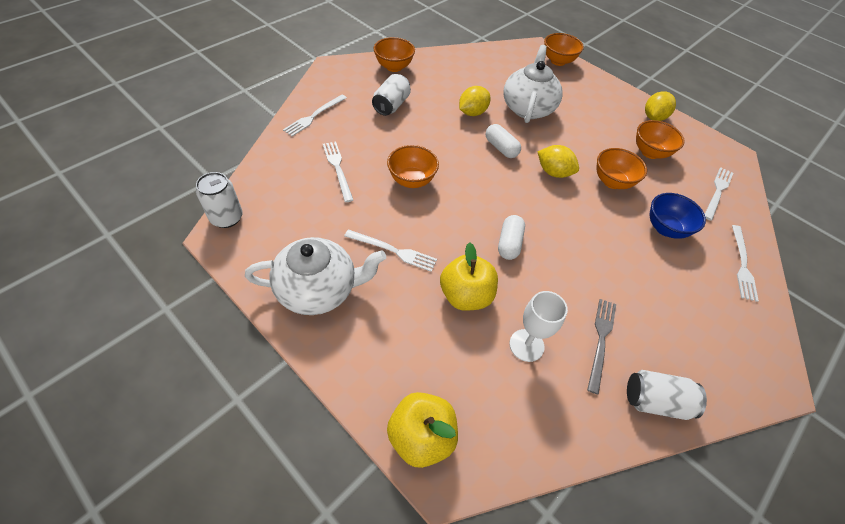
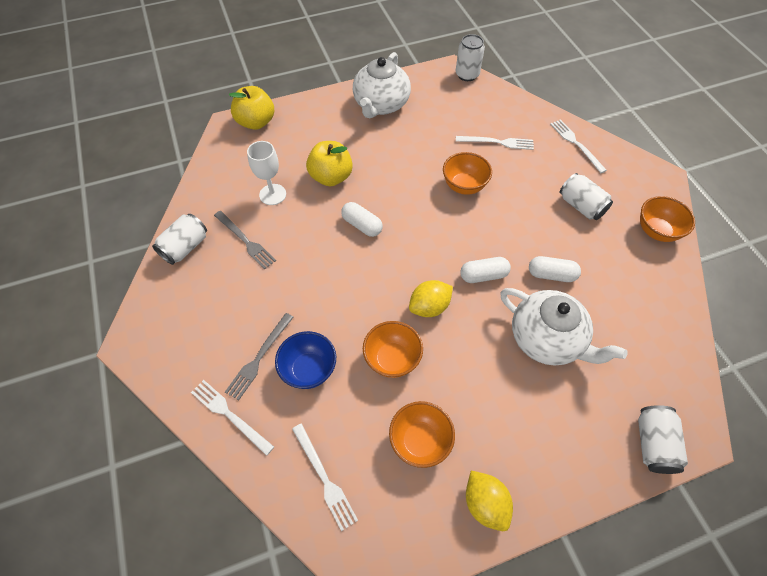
camera: 120 degrees right, 5 degrees up
(393, 251) = (393, 150): white fork -> none
(472, 112) = (551, 274): yellow lemon -> white capsule
(558, 61) = (653, 444): orange bowl -> white can
(689, 266) = (259, 358): none -> grey fork

